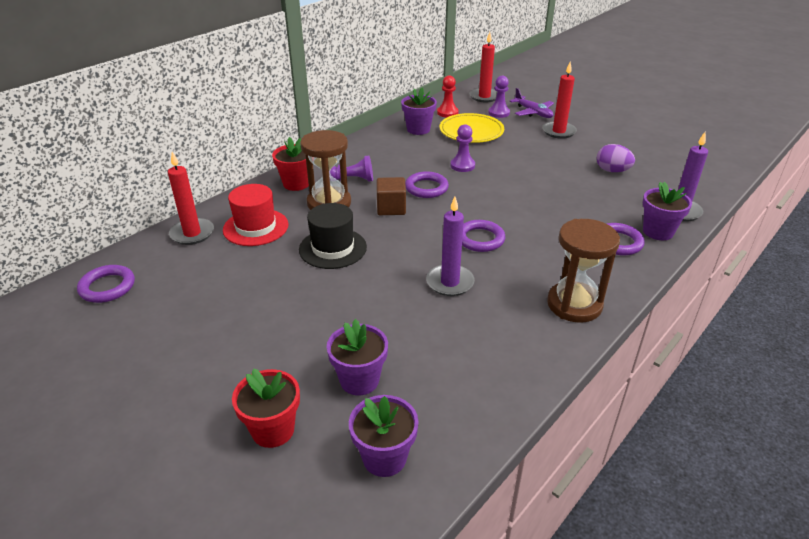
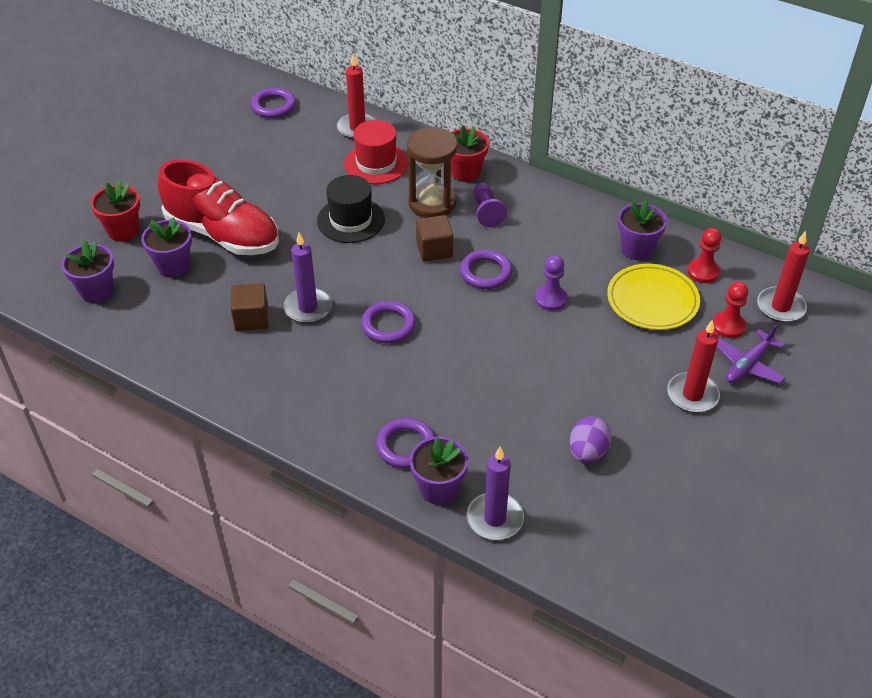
camera: 80 degrees right, 10 degrees up
(318, 337) = (223, 234): none -> red shoe
(458, 320) = (251, 318): none -> brown cube
(499, 113) = (728, 326): purple pawn -> red pawn
(574, 304) = (284, 403): brown hourglass -> none

